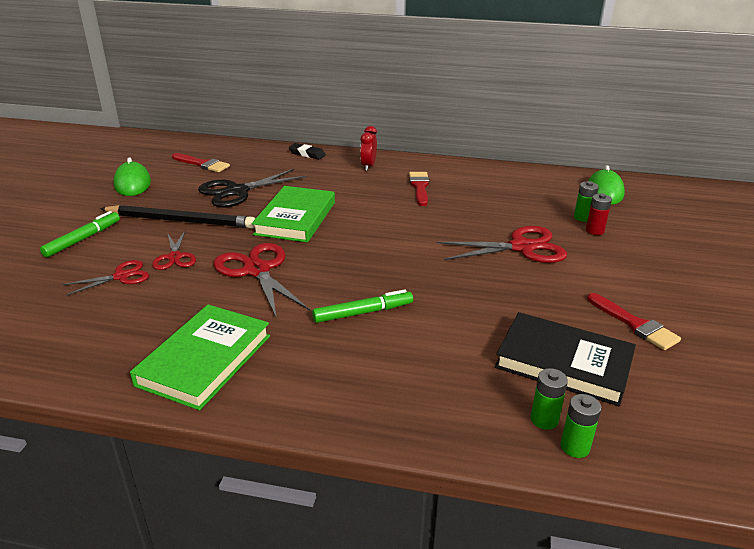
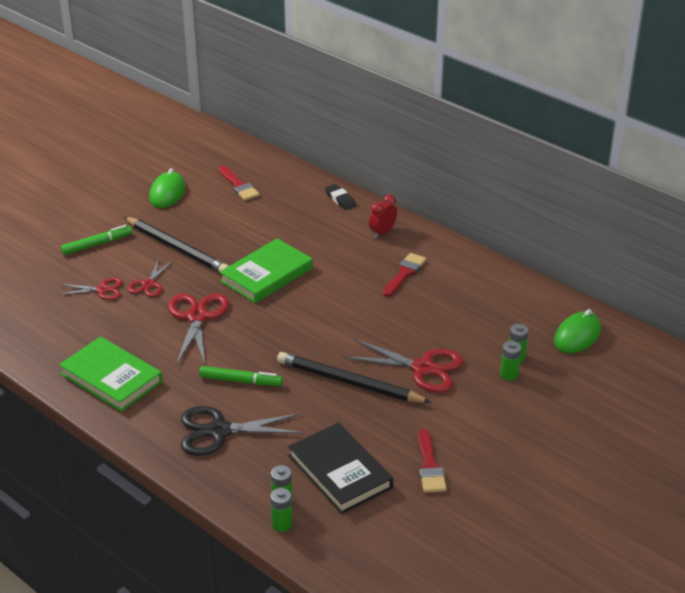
camera: 30 degrees right, 5 degrees up
(205, 360) = (111, 378): green book -> green book turned 75 degrees clockwise
(237, 191) = (243, 229): black scissors -> black scissors (219, 431)
(472, 278) = (349, 382): none -> black pencil
(594, 231) = (509, 374): red battery -> green battery

